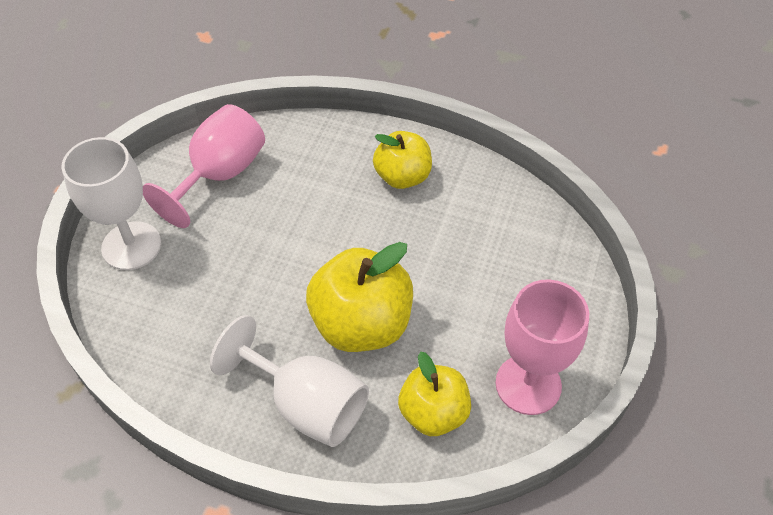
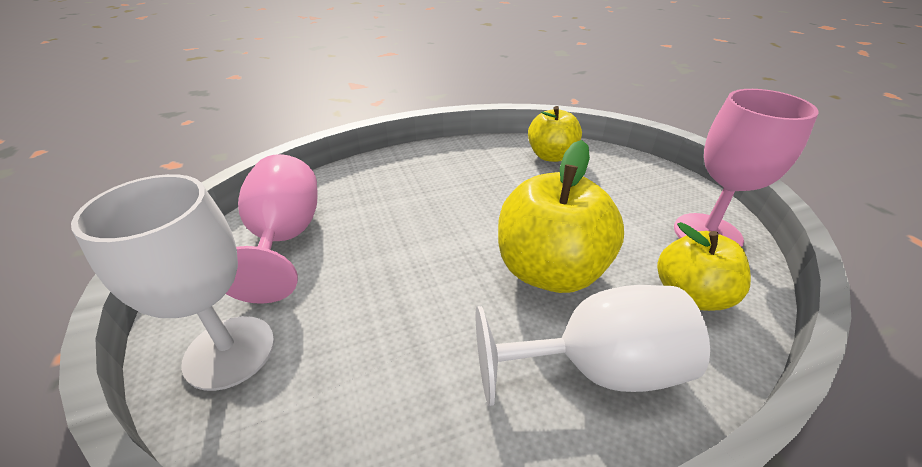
camera: 40 degrees left, 15 degrees down
(402, 177) = (451, 169): yellow apple -> yellow apple (551, 156)

